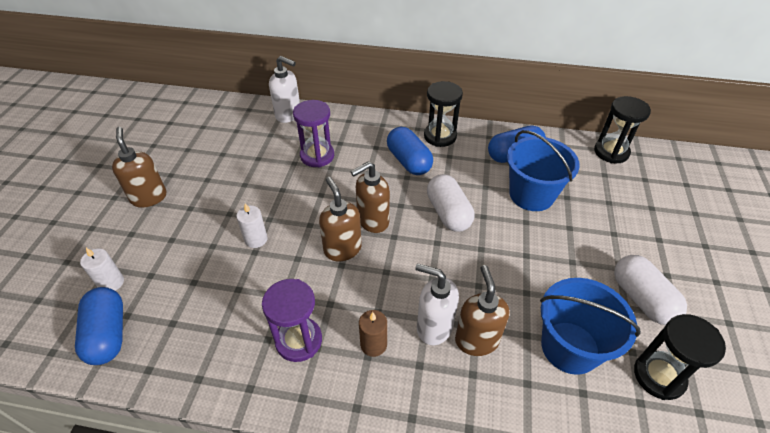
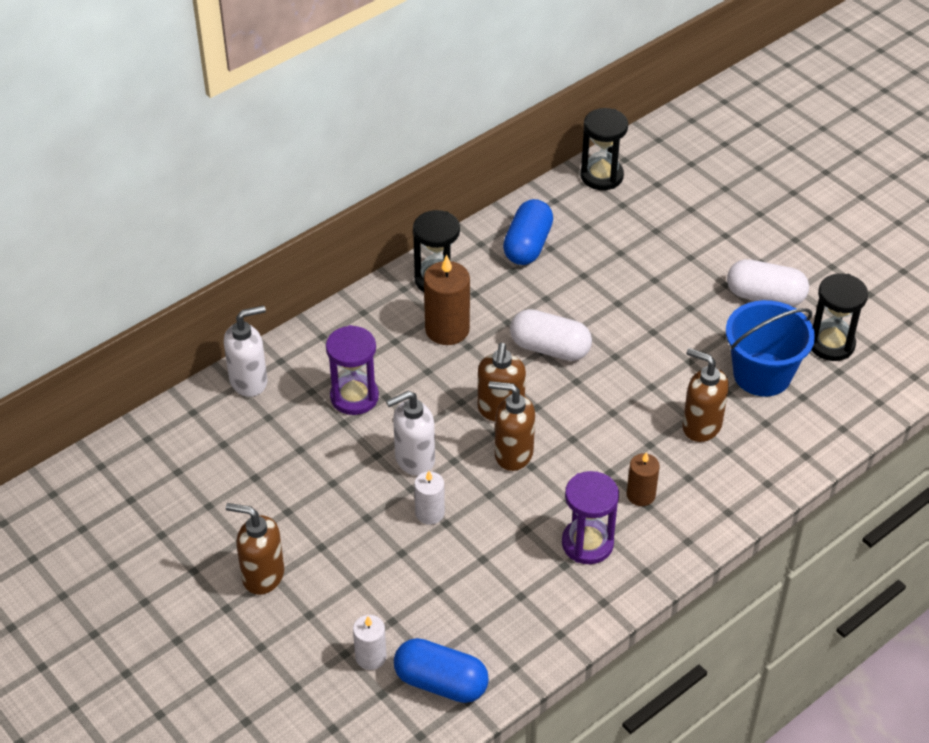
camera: 50 degrees left, 0 degrees up
(408, 161) = (447, 329): blue capsule -> brown candle
(434, 327) = (663, 445): white soap dispenser -> white soap dispenser (414, 459)
(531, 195) = (591, 274): blue bucket -> none

